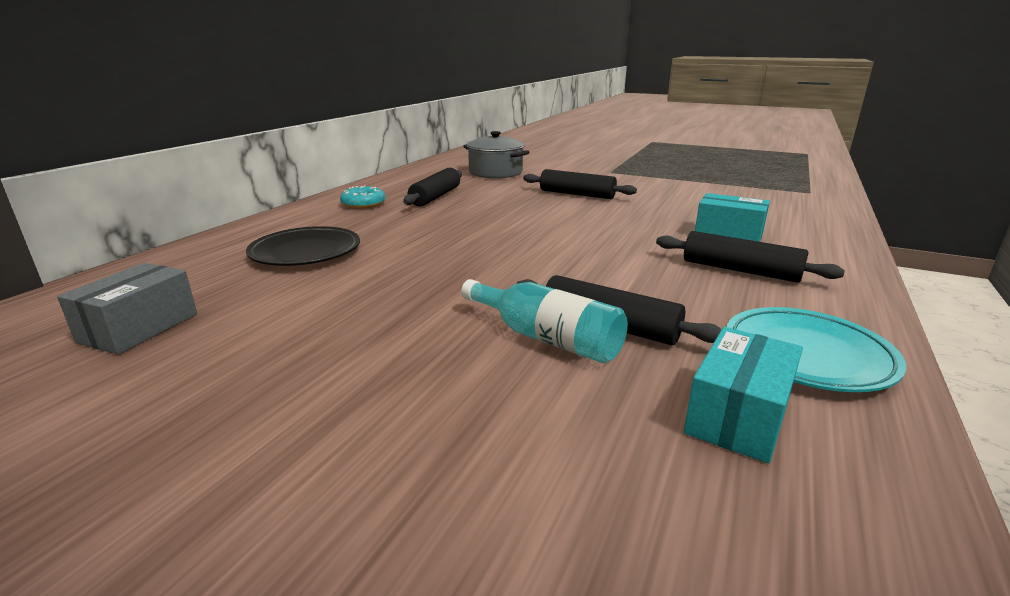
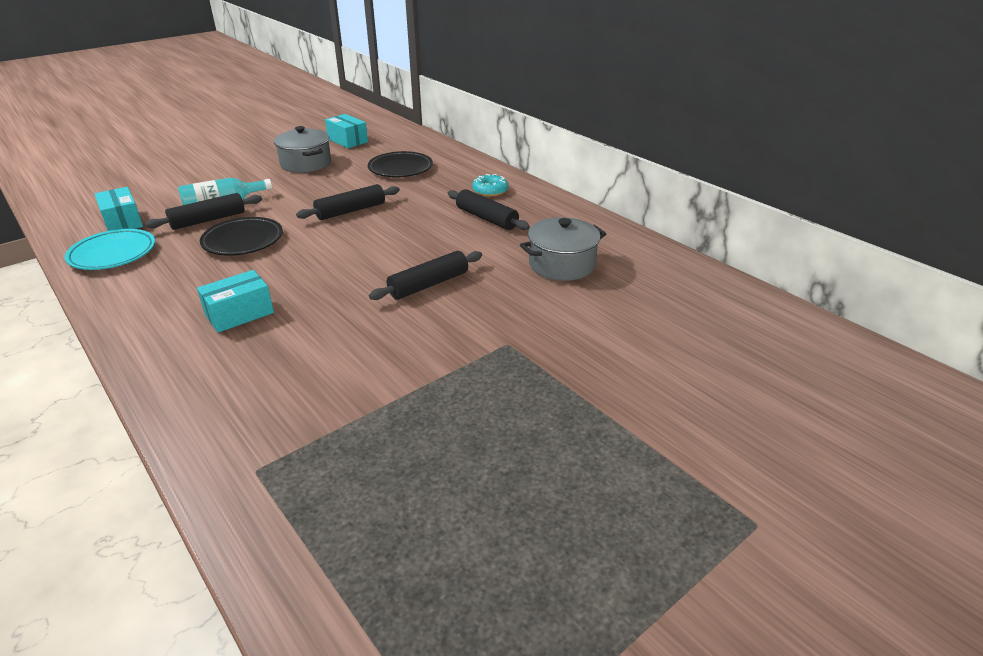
camera: 115 degrees right, 10 degrees up
(139, 328) = (347, 140): grey box -> turquoise box
(301, 328) = (306, 164): none -> grey pot
(623, 278) = (243, 241): none -> black plate
(740, 270) = (190, 283): black rolling pin -> black rolling pin (350, 211)

